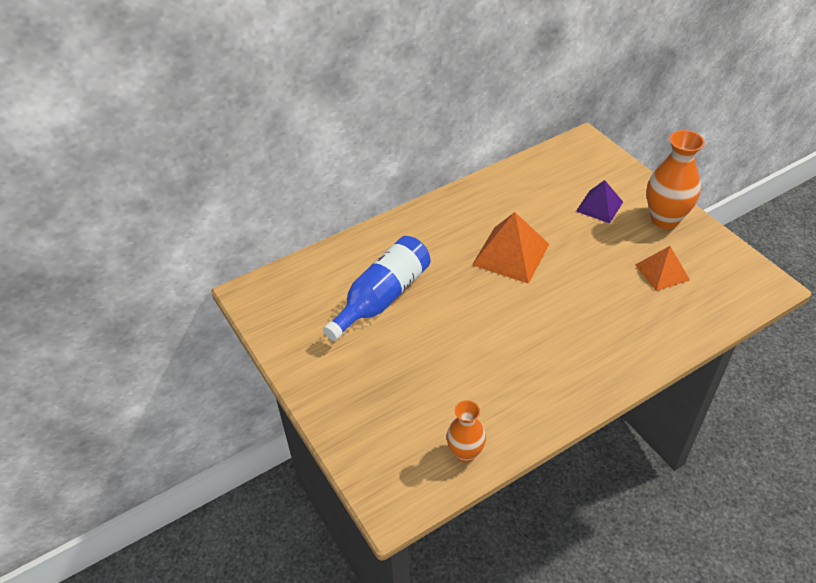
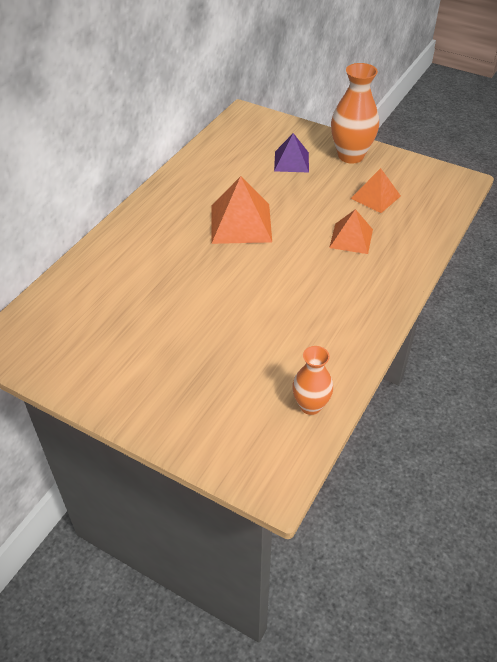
camera: 30 degrees left, 0 degrees up
(382, 297) = (144, 300): blue bottle -> none
(608, 307) = (351, 238): none -> orange pyramid

